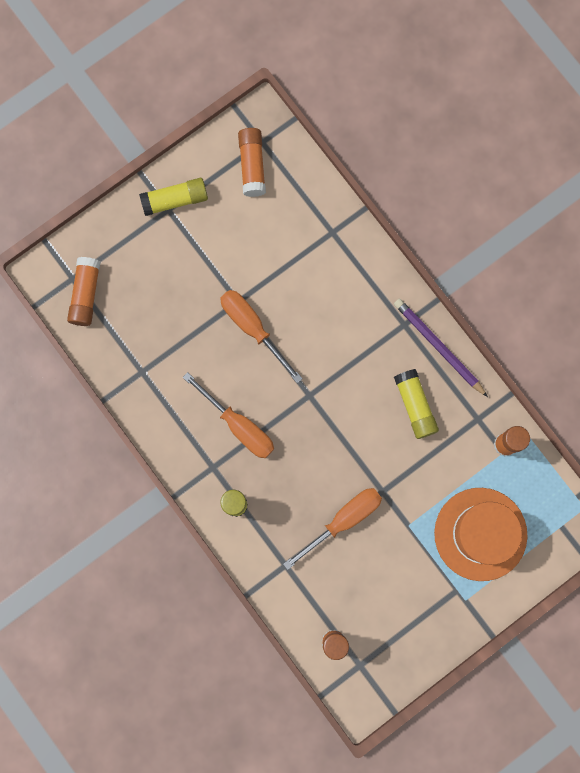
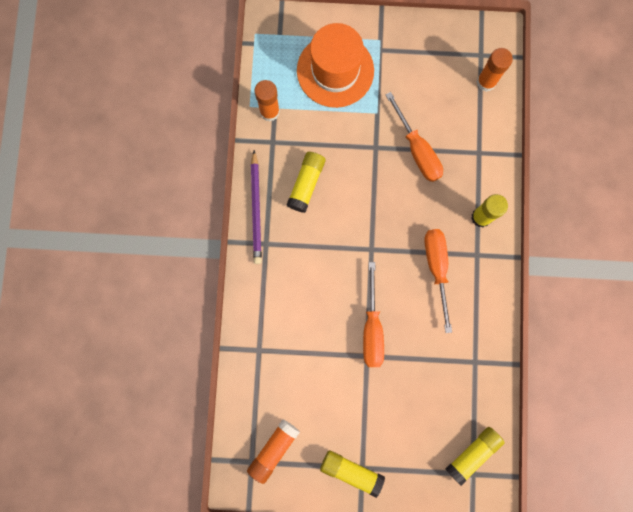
camera: 140 degrees left, 0 degrees up
(85, 294) = (472, 453): orange glue stick -> yellow glue stick
(343, 520) = (417, 150): orange screwdriver -> orange screwdriver turned 120 degrees counterclockwise

